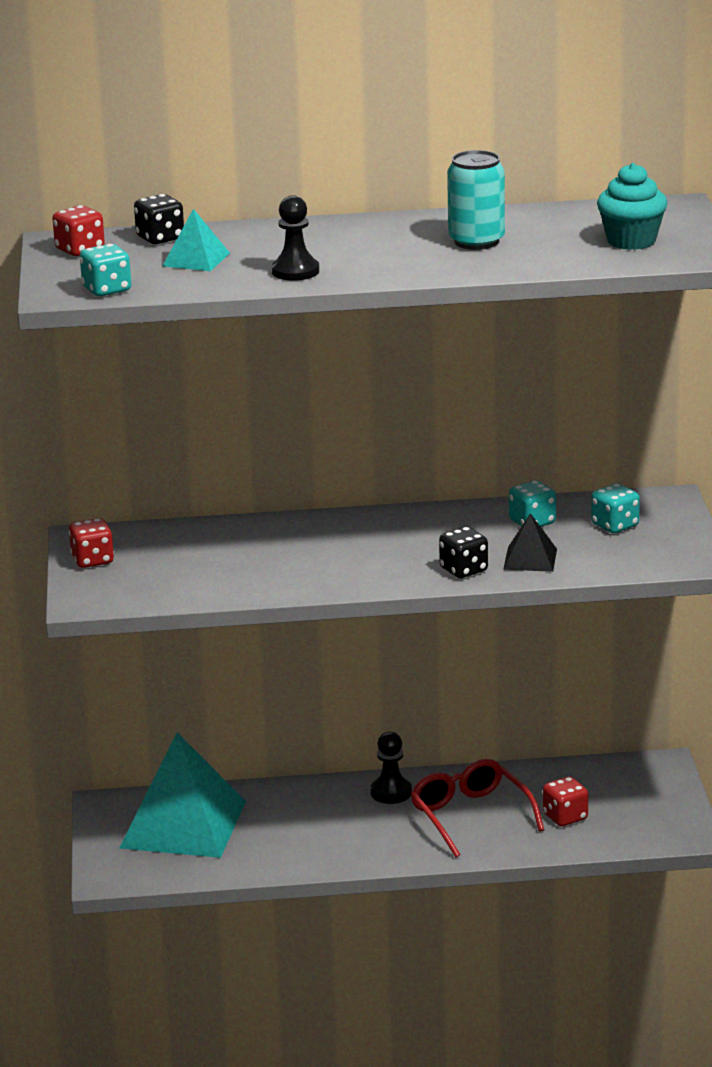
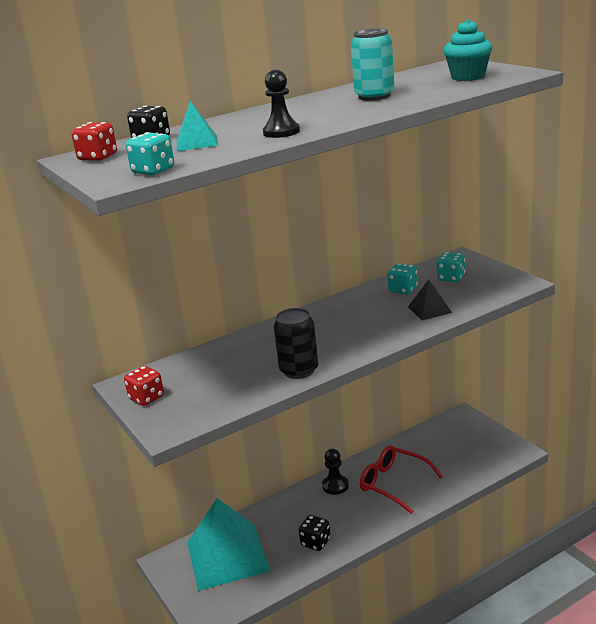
camera: 25 degrees left, 0 degrees up
(288, 583) = (299, 370): none -> black can
(463, 570) = (399, 328): black dice -> black dice (315, 542)
(565, 817) = (445, 465): red dice -> none

